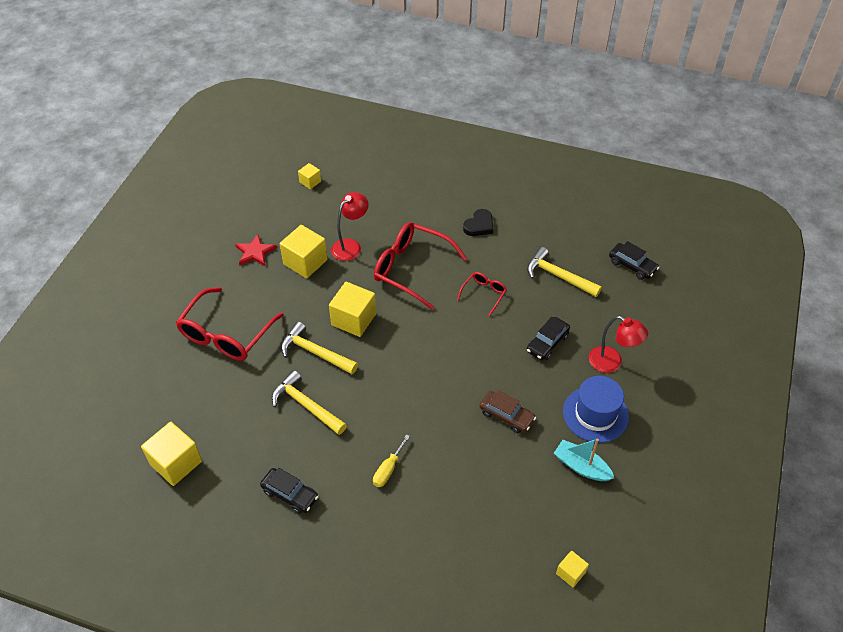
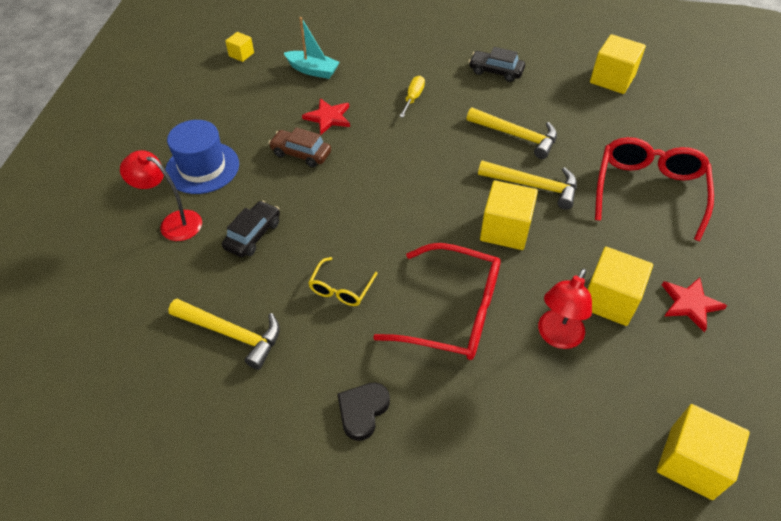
camera: 170 degrees right, 0 degrees up
(310, 182) = (691, 462): yellow cube -> yellow cube, size x1.88
(477, 456) = (328, 118): none -> red star
(484, 294) = (341, 289): red glasses -> yellow glasses
(581, 466) = (224, 122): turquoise boat -> turquoise boat (313, 70)
(632, 265) = (111, 371): black car -> none

